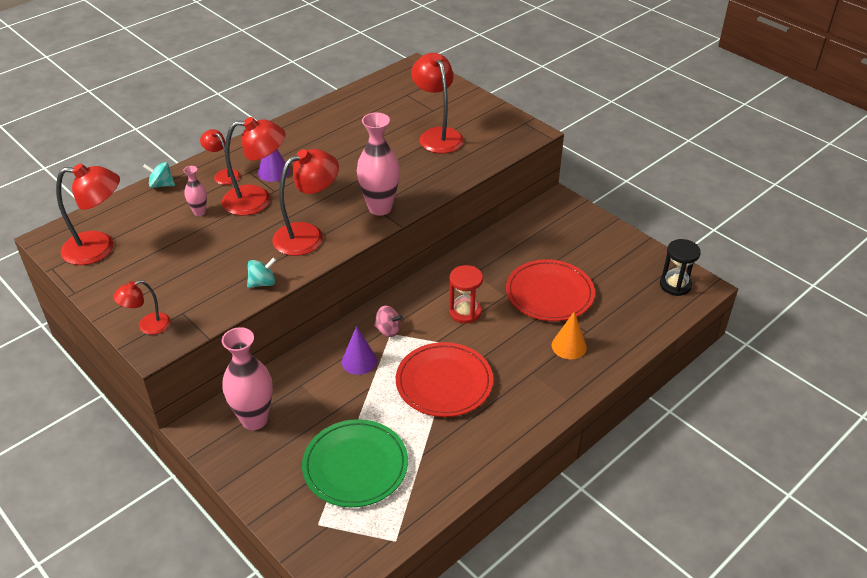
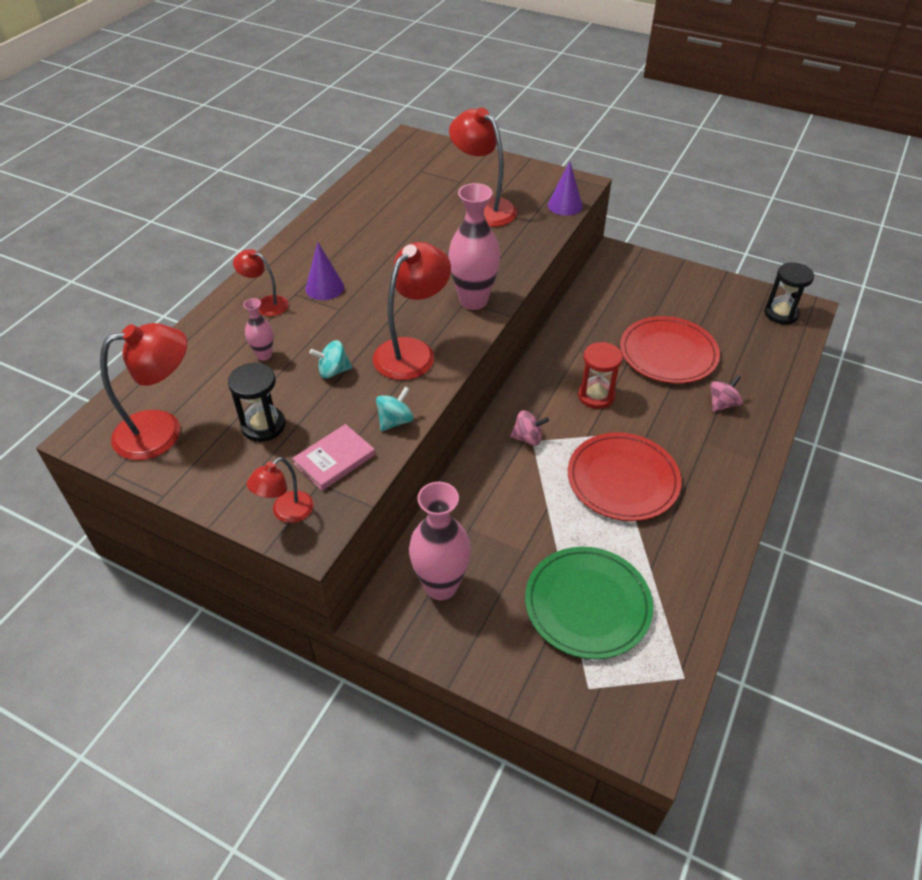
camera: 20 degrees left, 5 degrees up
(161, 185) = (195, 333): turquoise spinning top -> turquoise spinning top (333, 371)
(168, 262) = (263, 426): none -> black hourglass
(203, 299) = (334, 459): none -> pink book
(257, 200) = (326, 324): red lamp -> none
(359, 361) = (517, 482): purple cone -> purple cone (565, 205)
(569, 346) = (722, 404): orange cone -> pink spinning top

